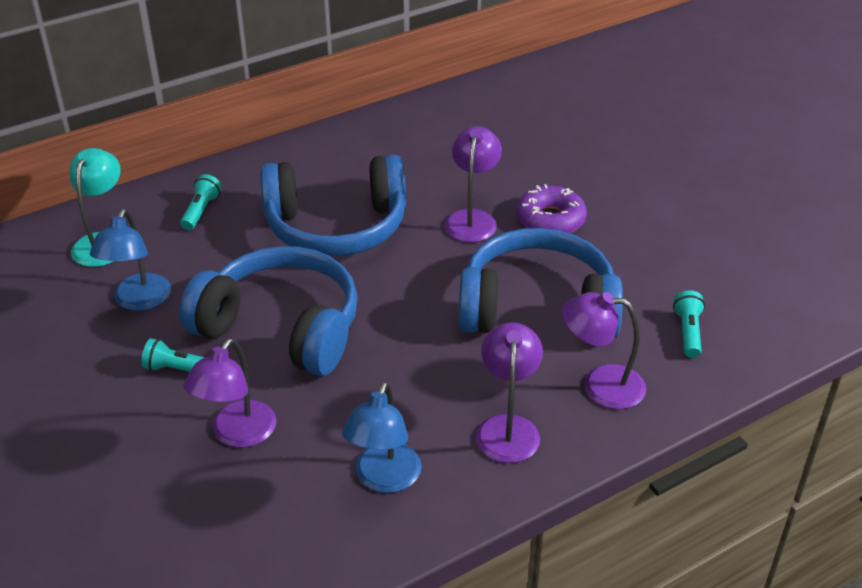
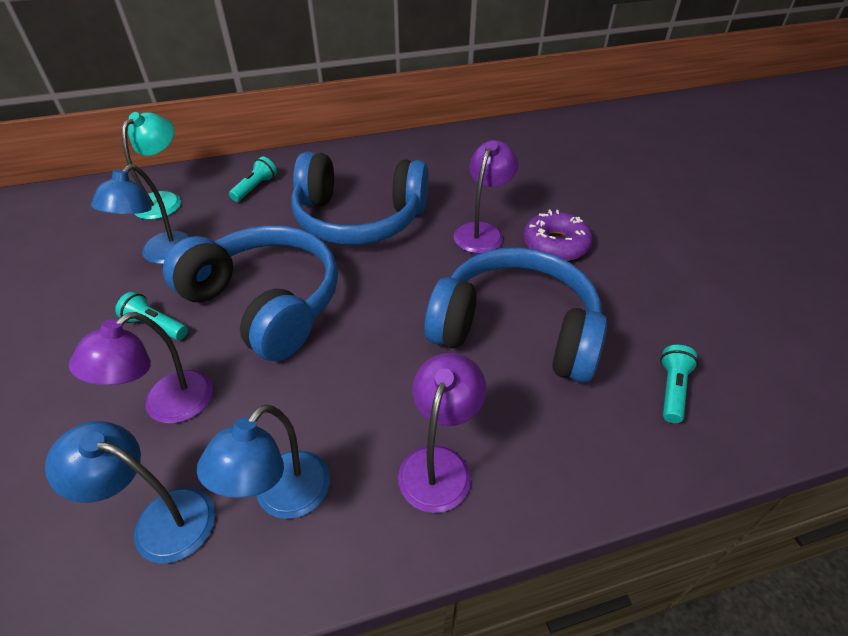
camera: 15 degrees right, 5 degrees up
(286, 516) = (160, 519): none -> blue lamp
(600, 385) = (558, 434): purple lamp -> none

